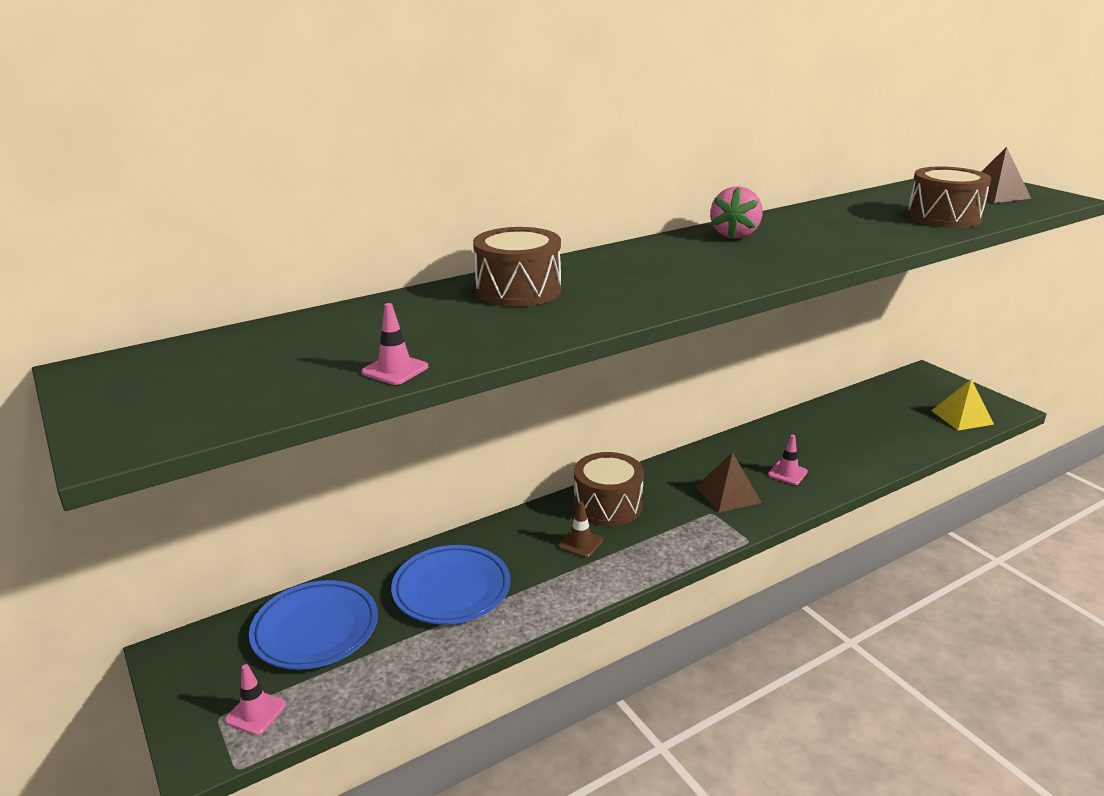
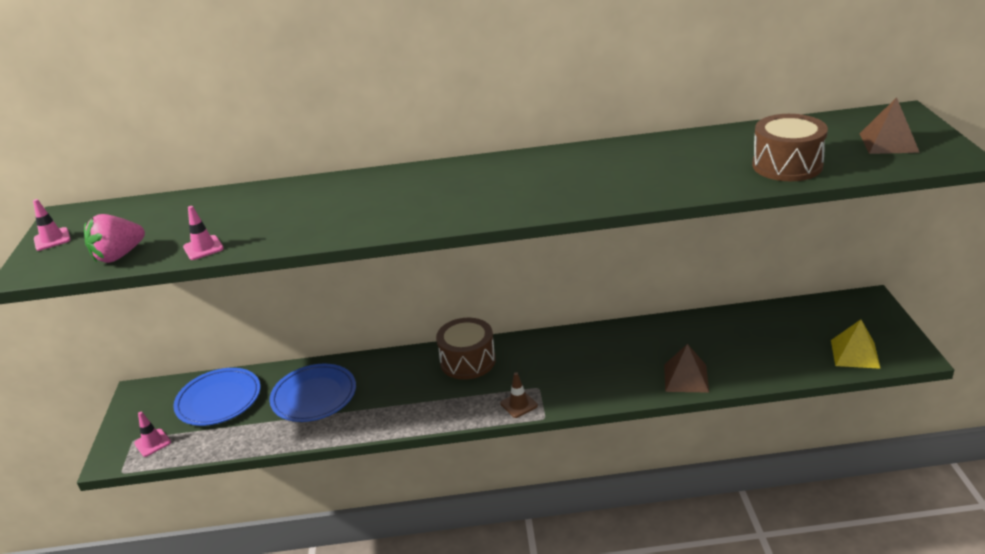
camera: 30 degrees right, 5 degrees up
(518, 290) = (349, 193): brown drum -> none
(580, 543) = (422, 386): brown traffic cone -> brown traffic cone (519, 404)
(728, 494) = (565, 375): brown pyramid -> brown pyramid (686, 378)
(734, 235) = (572, 160): pink strawberry -> pink strawberry (119, 256)
(787, 473) = (632, 369): pink traffic cone -> pink traffic cone (52, 239)

